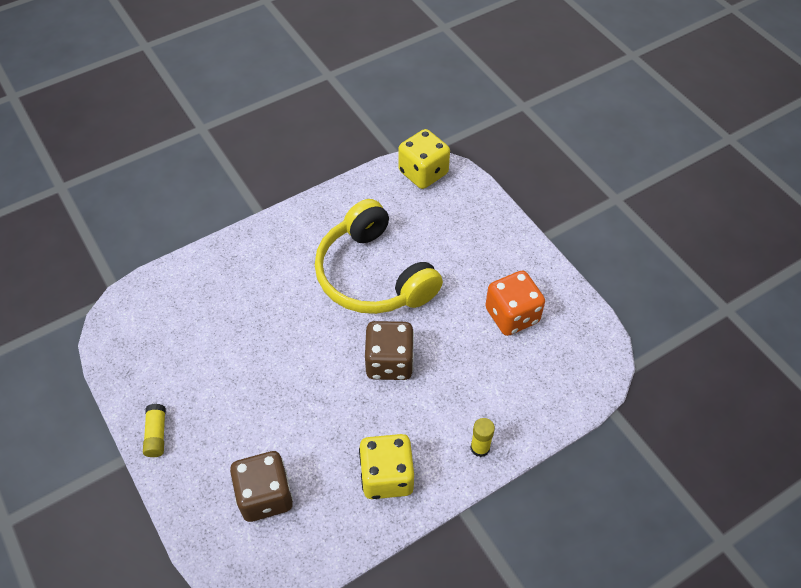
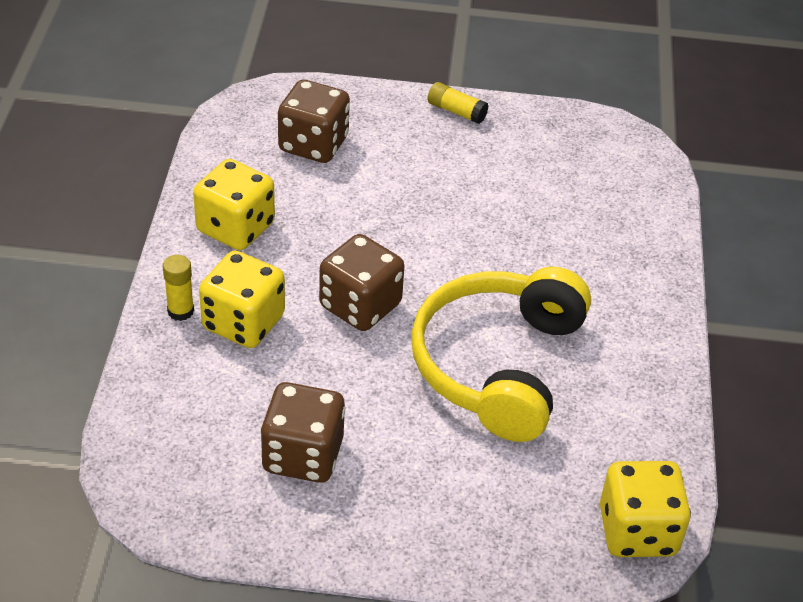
camera: 125 degrees right, 10 degrees down
(373, 275) = (498, 365): yellow headphones -> yellow headphones turned 75 degrees counterclockwise
(457, 409) = (243, 322): none -> yellow dice
(512, 315) = (303, 455): orange dice -> brown dice

